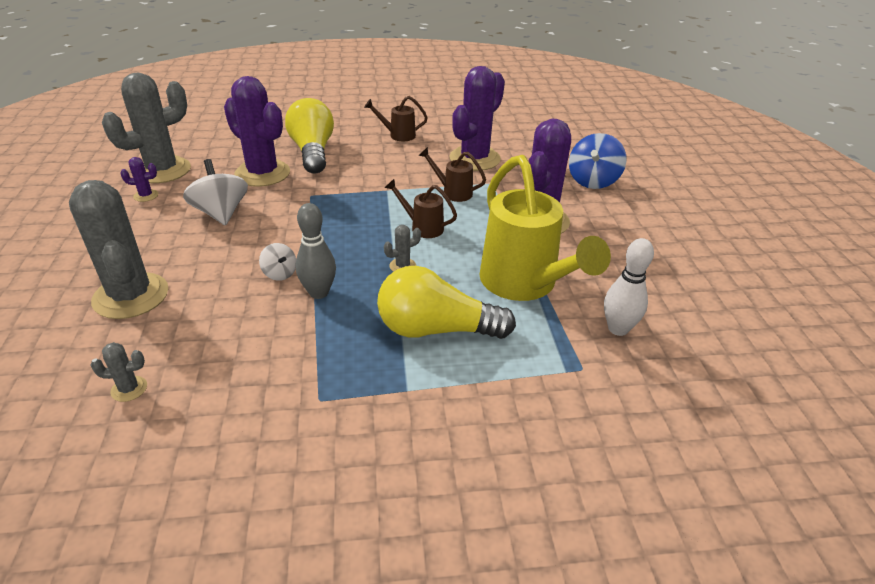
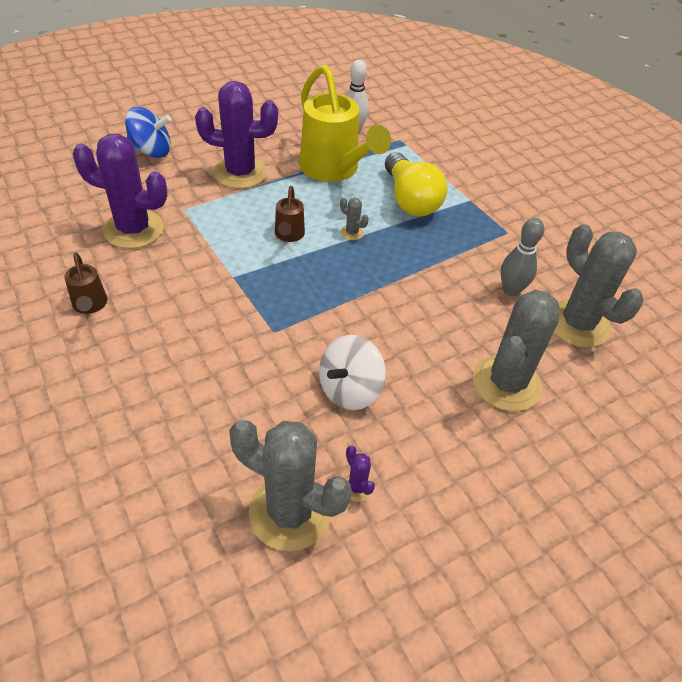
camera: 115 degrees left, 10 degrees up
(129, 389) = (577, 324): grey cactus -> grey cactus, size x2.47
(262, 173) = (247, 395): purple cactus -> none
(280, 273) = (410, 300): white spinning top -> none
(312, 152) = (168, 371): yellow light bulb -> none
(319, 292) = (416, 268): grey bowling pin -> grey bowling pin (511, 290)
(453, 192) = (215, 230): brown watering can -> none
(524, 284) = (334, 170): yellow watering can -> yellow watering can turned 105 degrees clockwise

